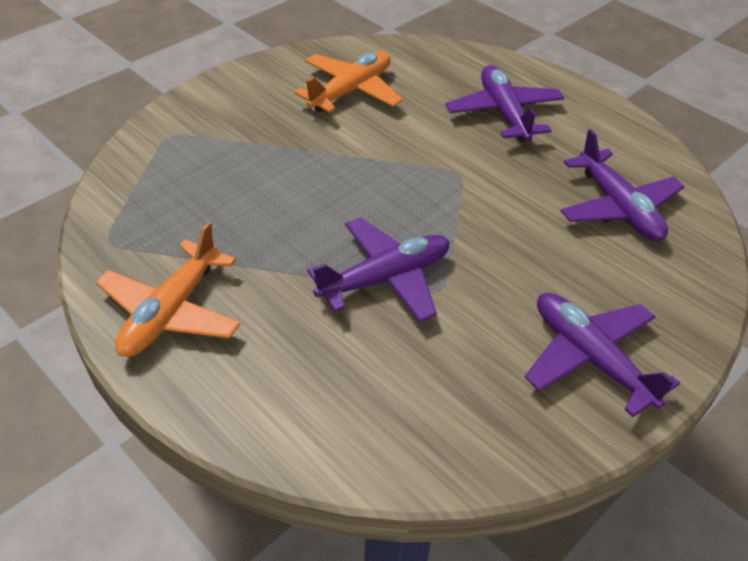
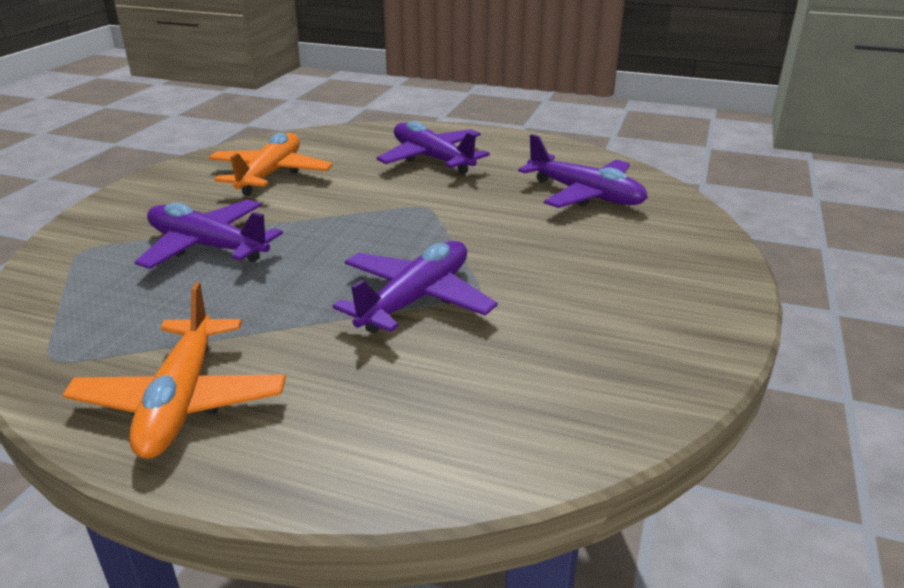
camera: 25 degrees left, 15 degrees down
(590, 358) = (660, 300): purple plane -> purple plane (207, 246)

